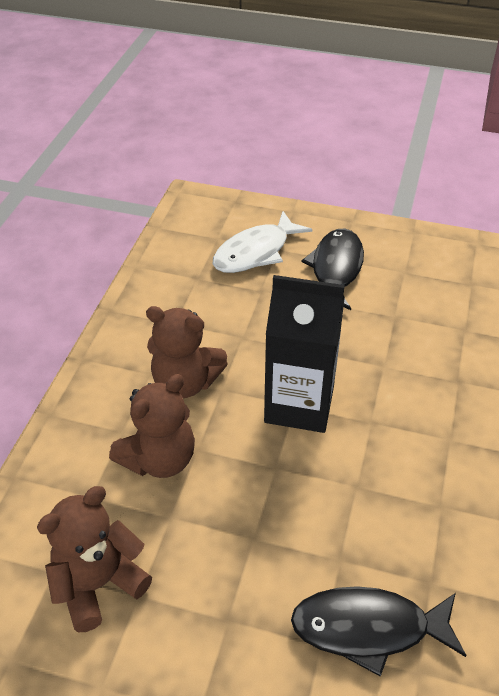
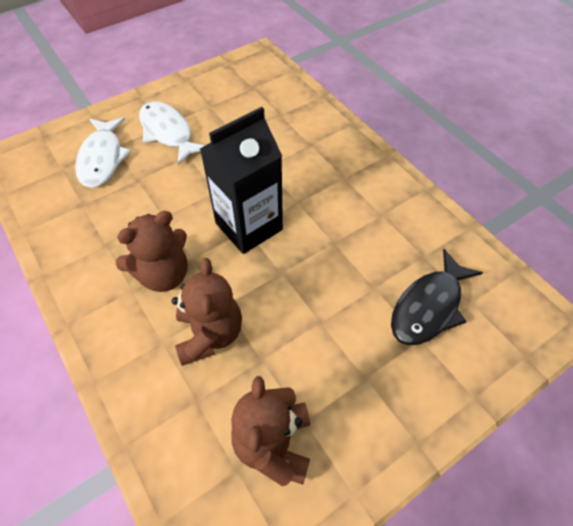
camera: 50 degrees left, 10 degrees up
(335, 269) = (168, 132): black fish -> white fish

